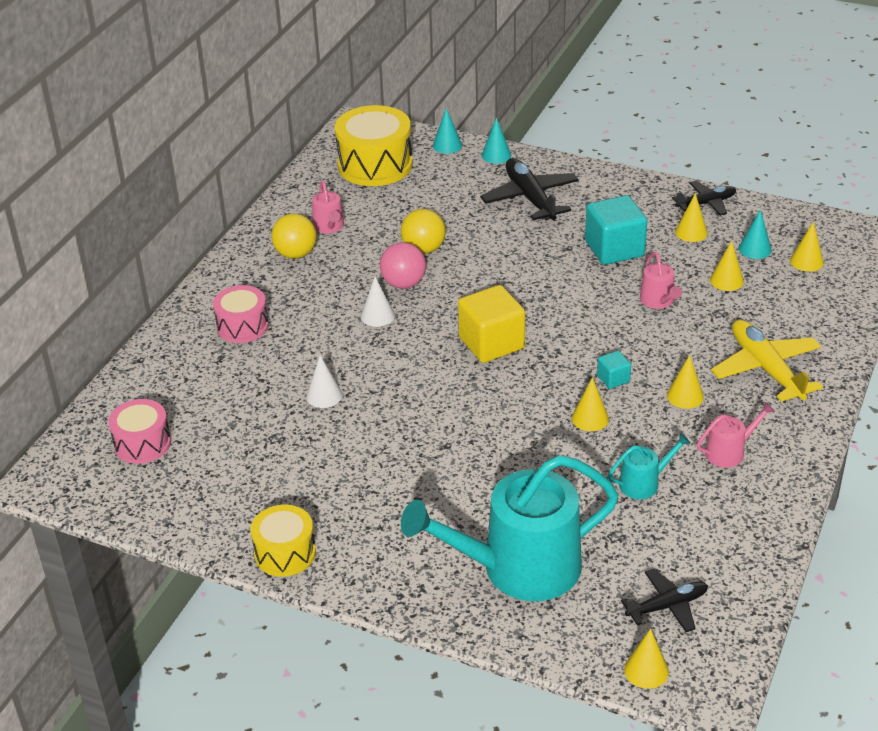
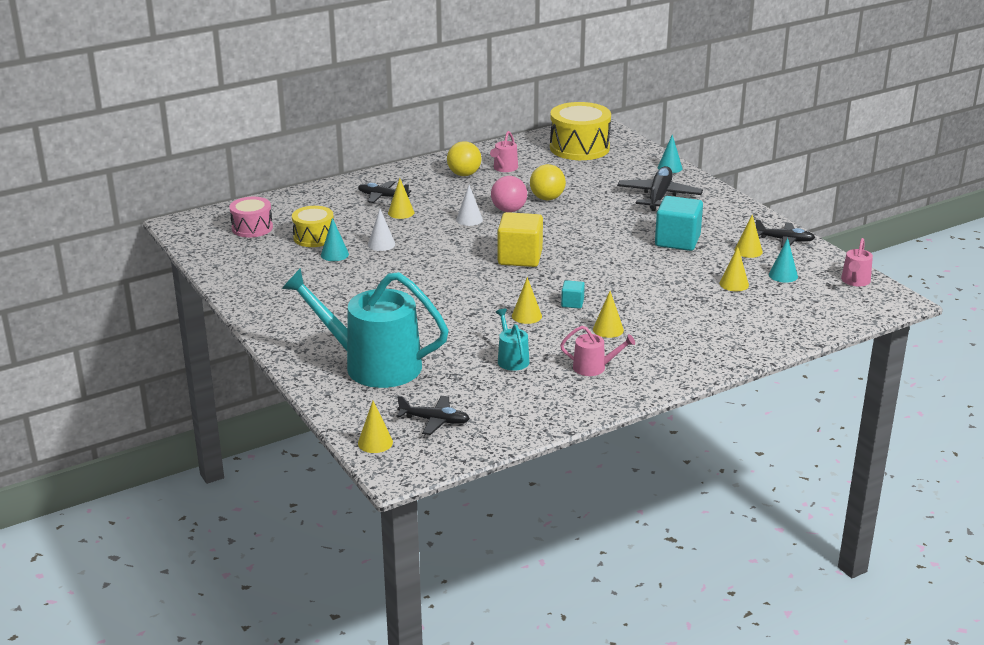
camera: 35 degrees right, 10 degrees down
(242, 326) = (383, 197): pink drum -> black plane
(285, 553) = (255, 304): yellow drum -> yellow drum (314, 237)
(447, 145) = (643, 153): turquoise cone -> turquoise cone (334, 254)
(643, 483) = (512, 359): turquoise watering can -> turquoise watering can turned 120 degrees counterclockwise
(658, 301) = (666, 277): pink watering can -> pink watering can (855, 281)
(766, 369) = (688, 338): yellow plane -> none
(806, 261) = (813, 295): yellow cone -> yellow cone (401, 212)

